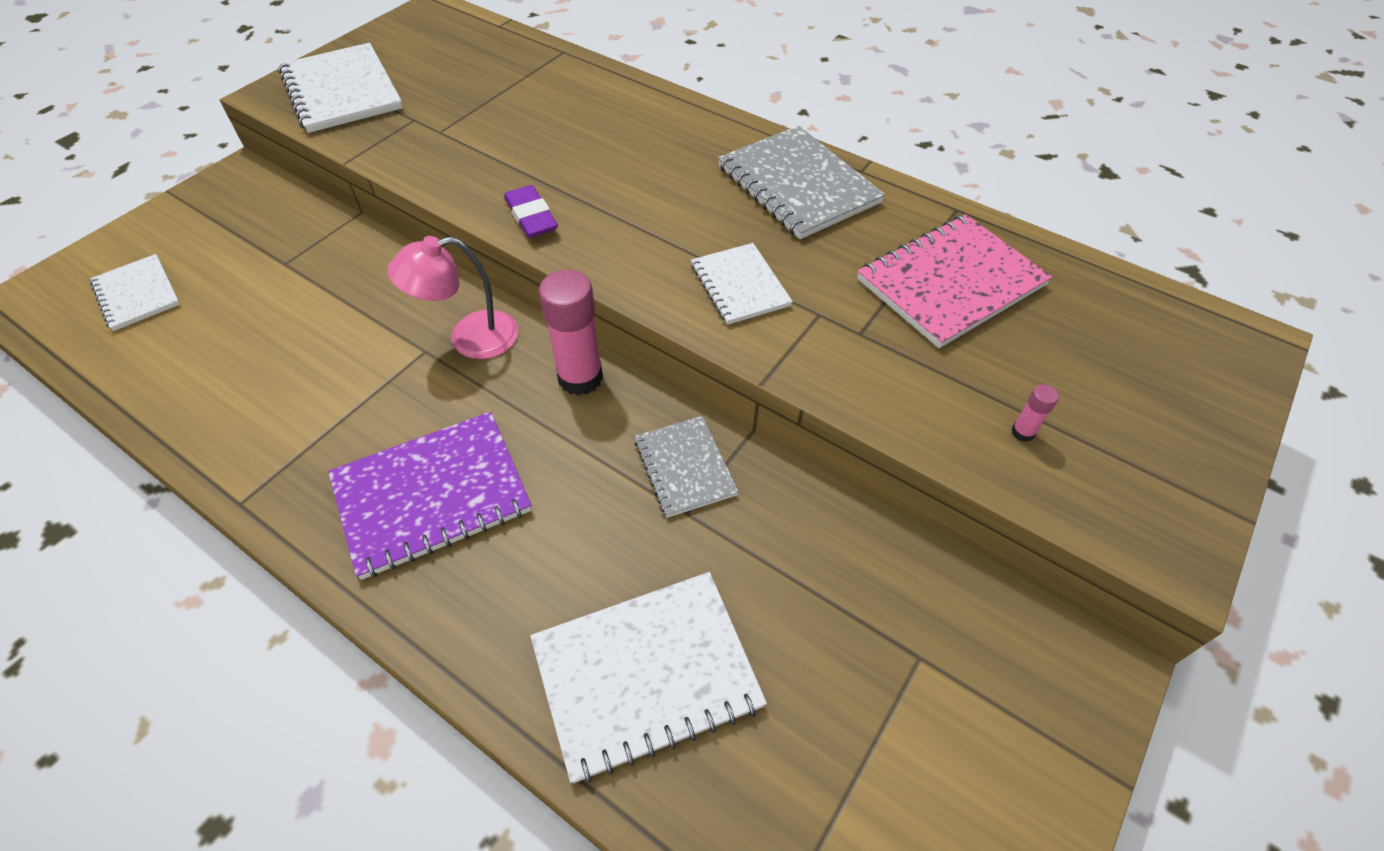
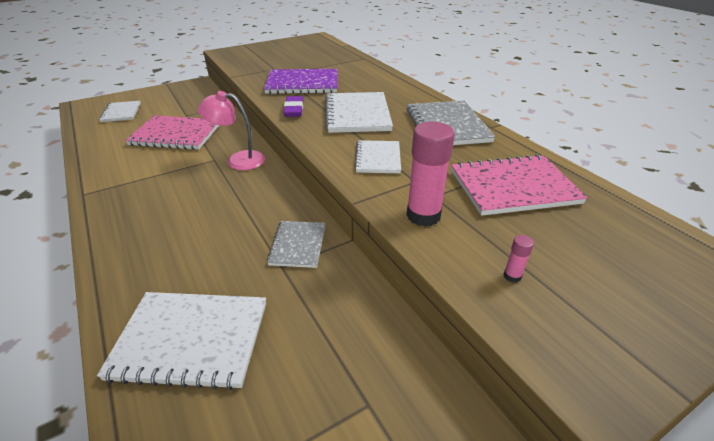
camera: 25 degrees right, 15 degrees down
(304, 316) = (176, 135): none -> pink notebook
(341, 91) = (253, 55): white notebook -> white notebook (357, 114)
(432, 495) = (163, 217): purple notebook -> purple notebook (302, 84)
(580, 378) = (276, 189): pink glue stick -> pink glue stick (423, 215)

